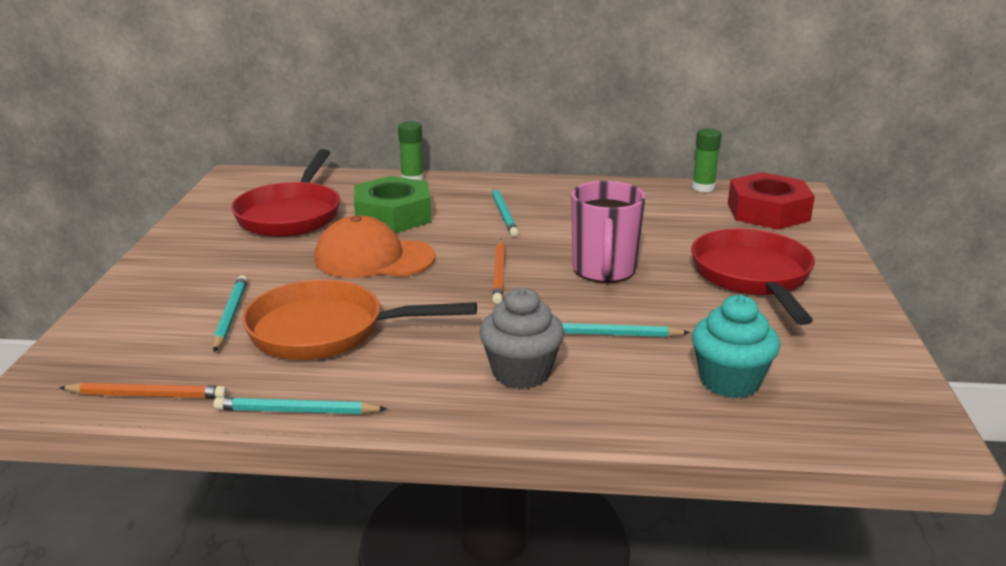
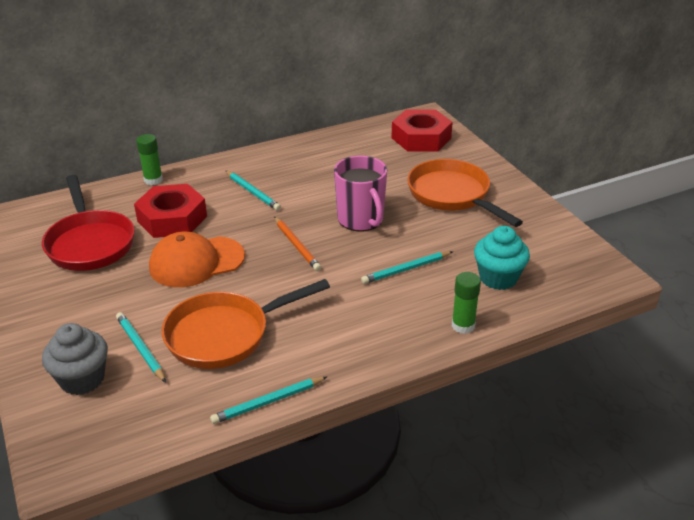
camera: 30 degrees left, 10 degrees up
(147, 395) = (151, 434): orange pencil -> none
(393, 215) = (172, 219): green nut -> red nut
(521, 373) = (379, 317): grey cupcake -> grey cupcake (82, 379)
(703, 187) = (365, 128): green glue stick -> green glue stick (463, 325)
(753, 277) = (452, 195): red pan -> orange pan

